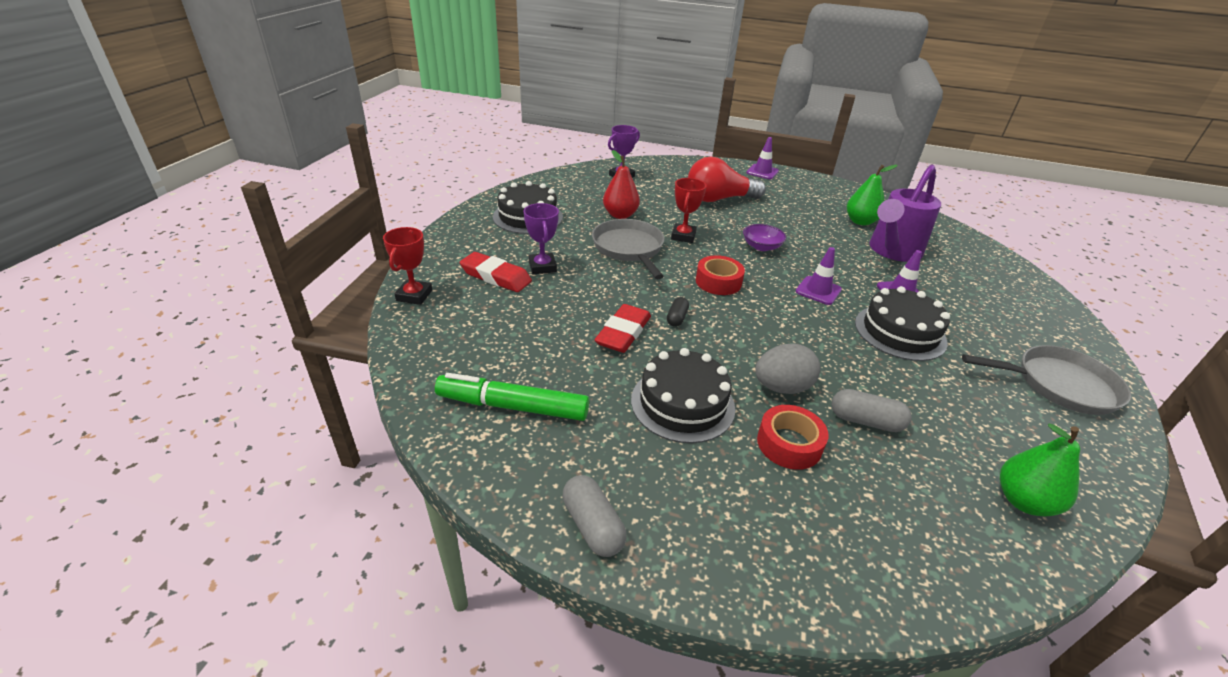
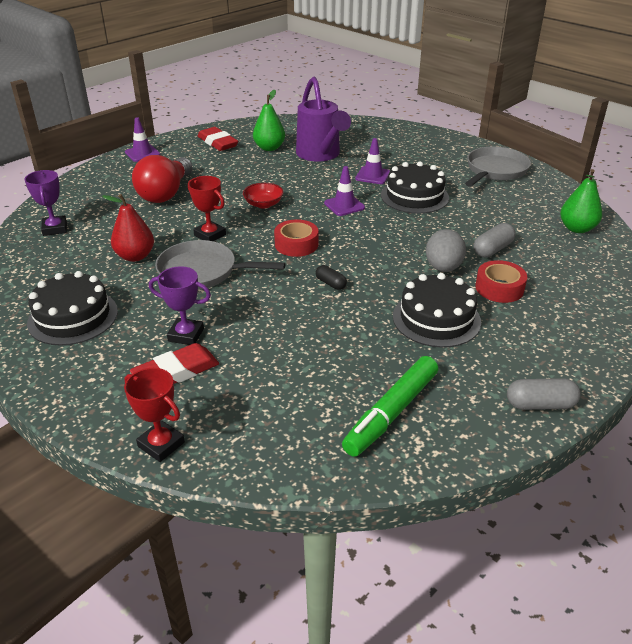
camera: 60 degrees left, 0 degrees up
(623, 333) = (331, 318): red eraser -> red eraser (217, 143)
(761, 246) = (263, 204): purple bowl -> red bowl

